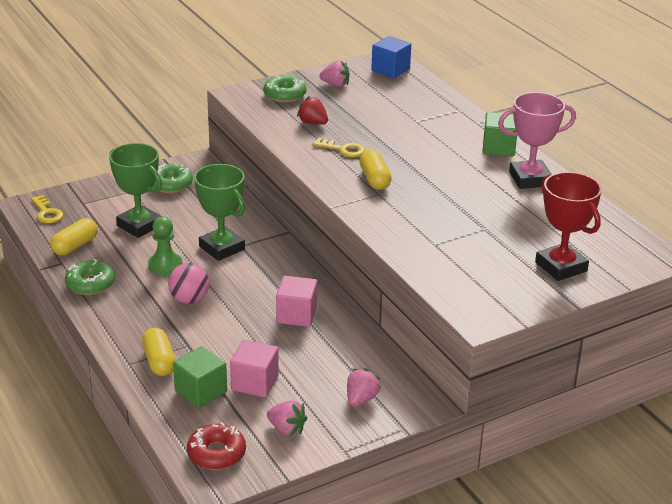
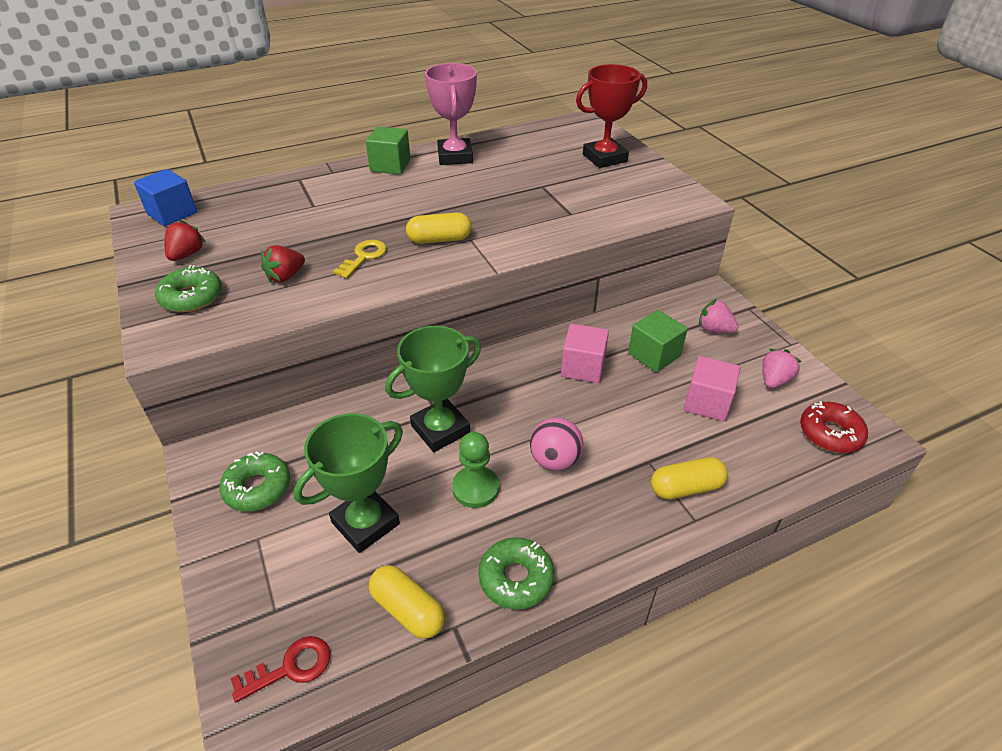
camera: 85 degrees left, 10 degrees up
(47, 213) = (290, 668): yellow key -> red key
(201, 391) = (733, 447): green cube -> green cube (654, 355)
(335, 84) = (187, 255): pink strawberry -> red strawberry

